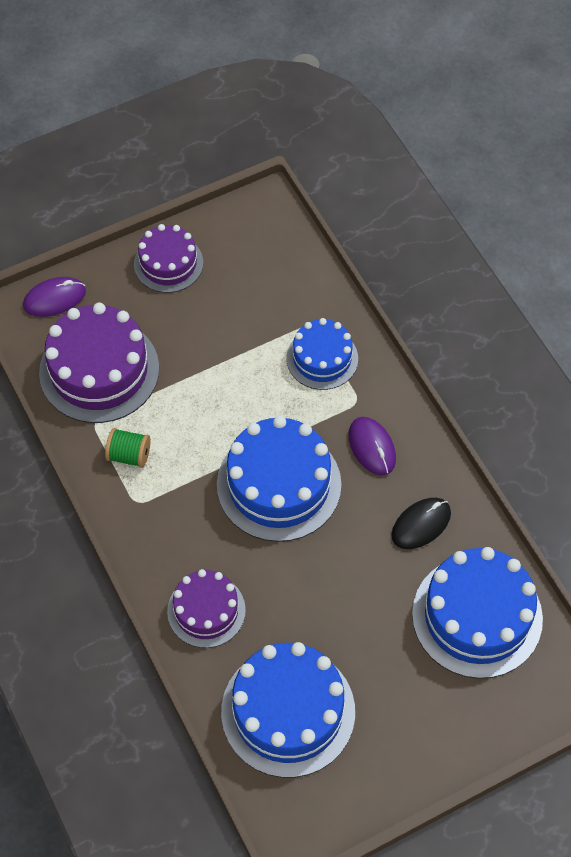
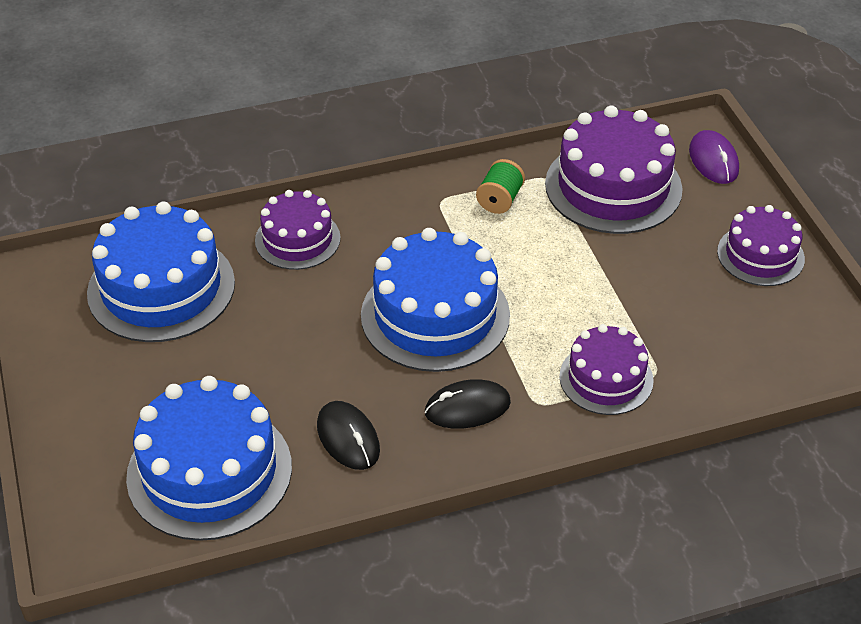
camera: 100 degrees right, 15 degrees down
(322, 358) = (606, 378): blue cake -> purple cake
(372, 447) = (467, 408): purple mouse -> black mouse

